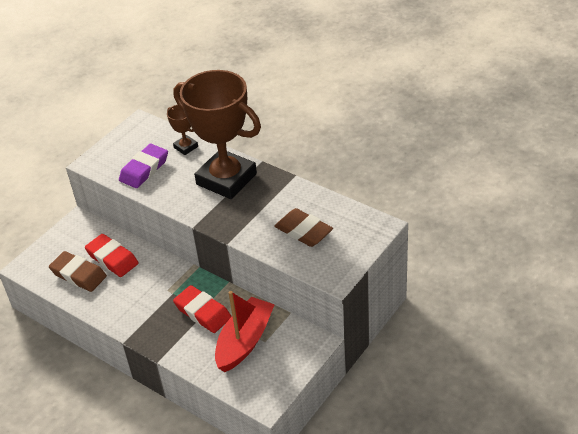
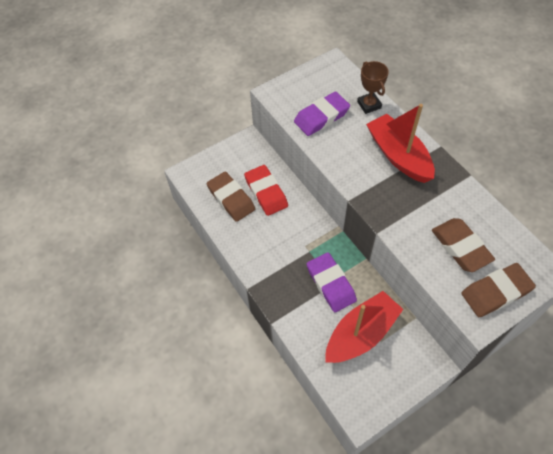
camera: 20 degrees right, 15 degrees up
(203, 312) = (331, 284): red eraser -> purple eraser
(226, 179) = (398, 155): brown trophy -> red boat
(343, 254) = (496, 292): none -> brown eraser

